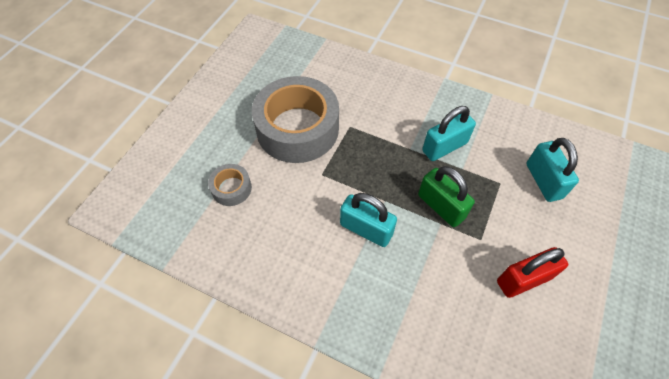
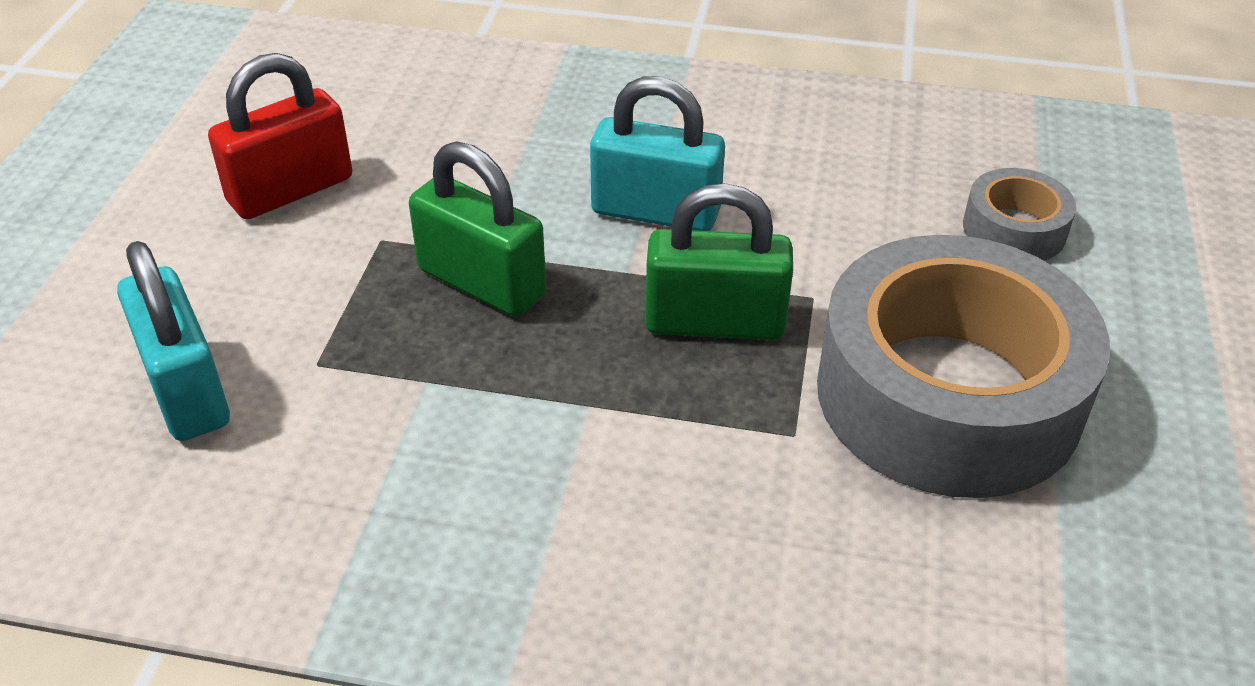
camera: 165 degrees right, 15 degrees down
(360, 170) = (715, 322): none -> green padlock
(444, 147) = (482, 428): turquoise padlock -> none

